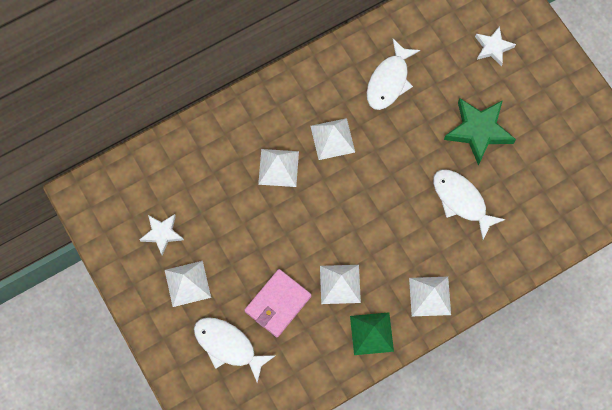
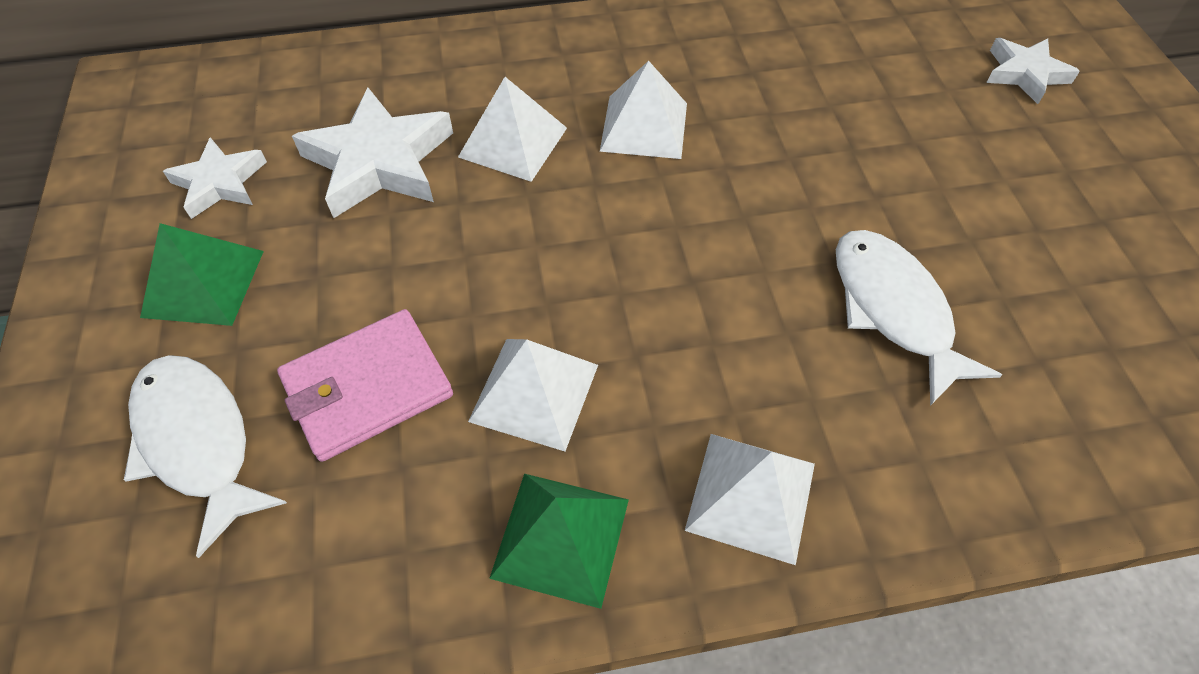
camera: 20 degrees right, 15 degrees down
(187, 283) = (203, 283): white pyramid -> green pyramid
(225, 198) = (379, 161): none -> white star
(389, 81) = (794, 72): white fish -> none
(478, 131) = (966, 193): green star -> none

